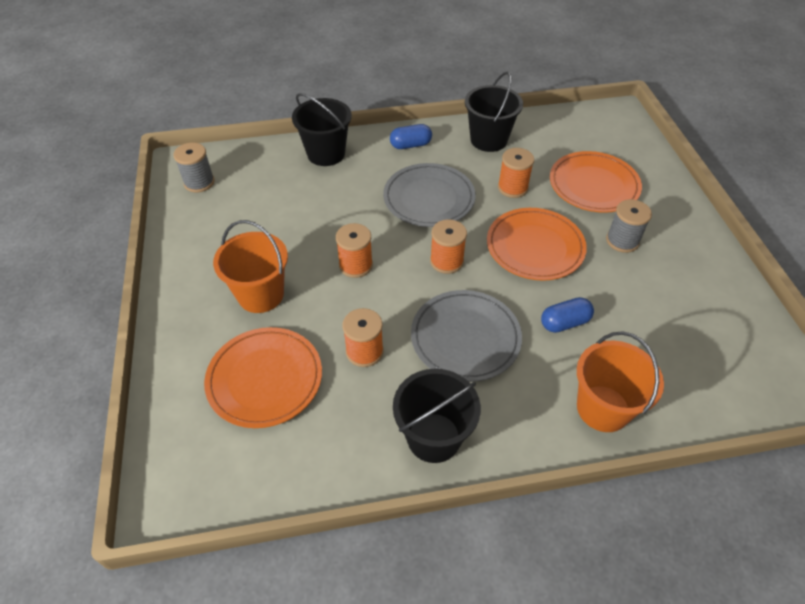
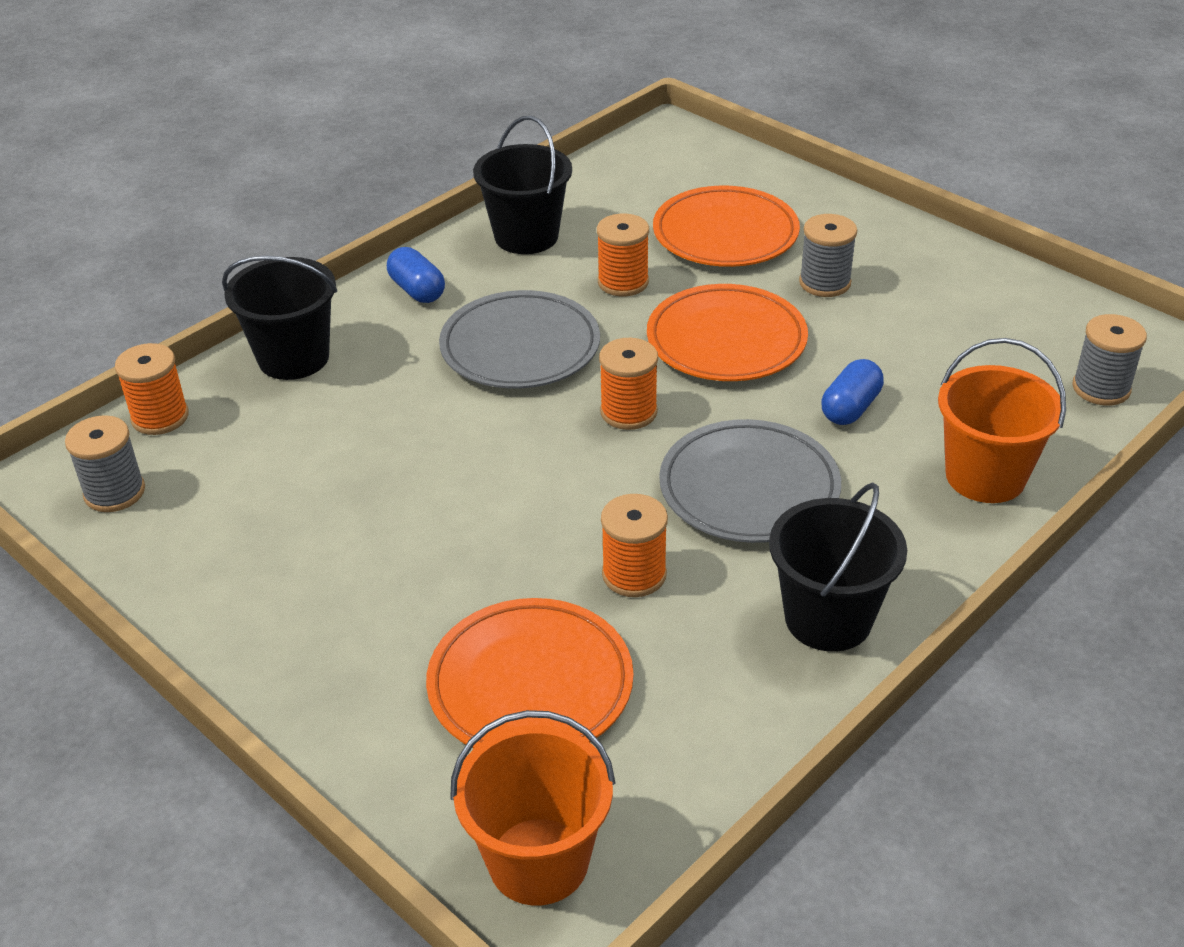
camera: 35 degrees left, 10 degrees down
(261, 295) = (402, 587): orange bucket -> orange bucket (538, 861)
(356, 265) = (505, 479): orange spool -> orange spool (160, 417)
(410, 145) = (417, 290): blue capsule -> blue capsule turned 75 degrees counterclockwise
(732, 395) = (1101, 388): none -> grey spool

